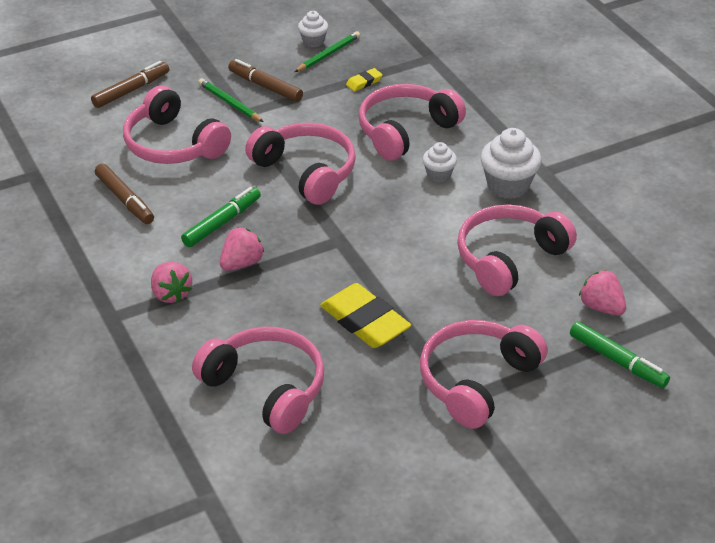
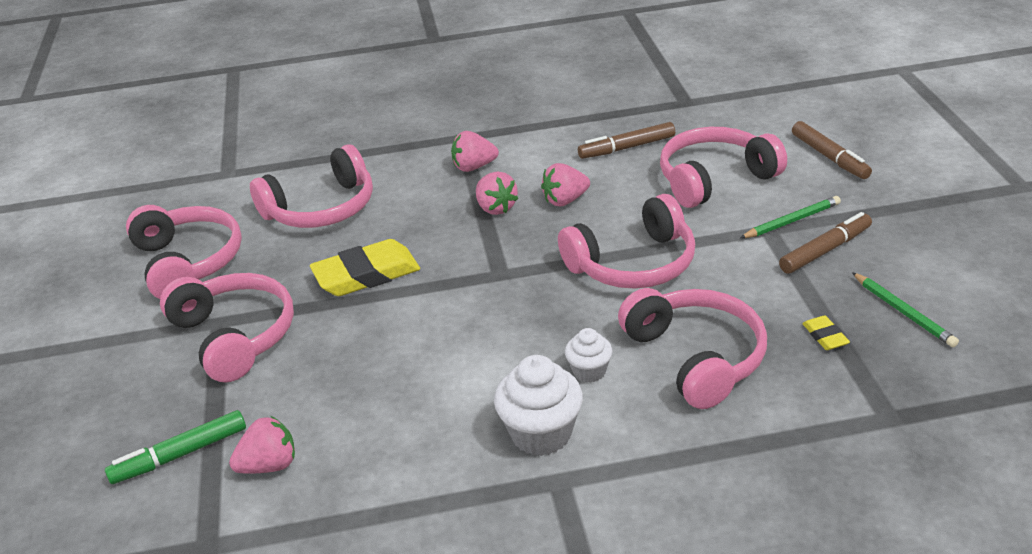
camera: 110 degrees right, 5 degrees down
(221, 223) = (565, 200): green marker -> pink strawberry
(313, 41) = (940, 302): white cupcake -> none
(509, 259) = (399, 402): pink headphones -> pink headphones (187, 262)

